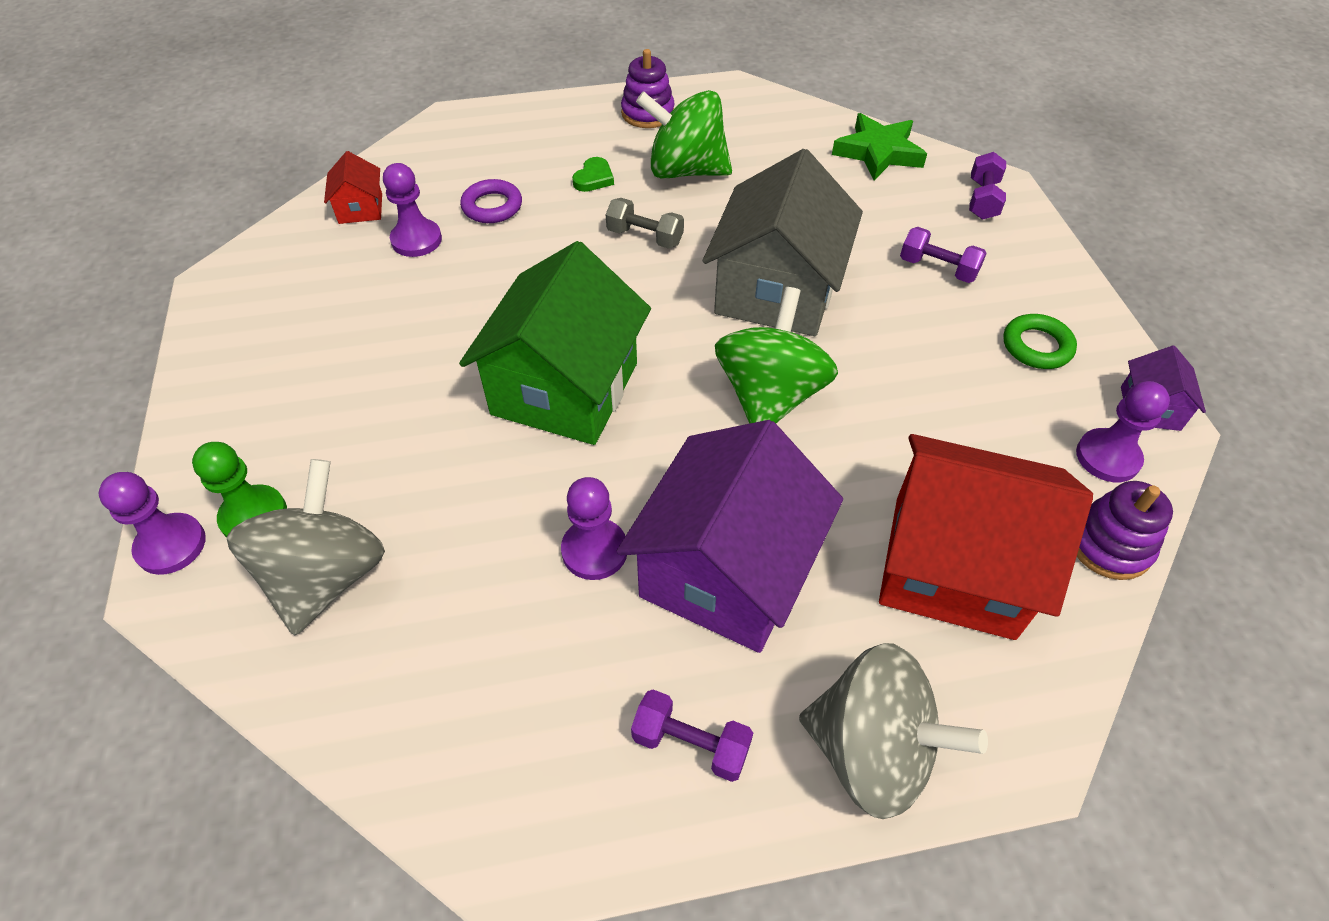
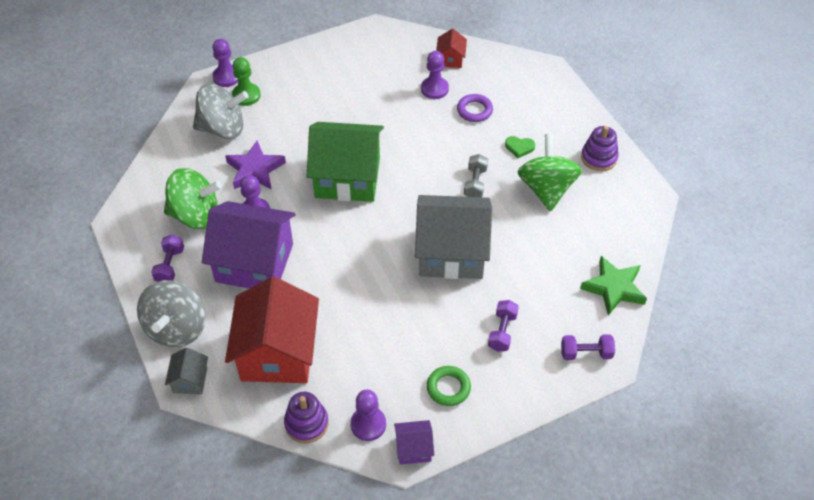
camera: 75 degrees right, 0 degrees up
(360, 209) = (450, 59): red house -> red house turned 60 degrees counterclockwise
(478, 532) = (255, 169): none -> purple star
(770, 395) = (368, 262): green spinning top -> green spinning top (196, 215)
(1010, 739) = (190, 380): none -> grey house

